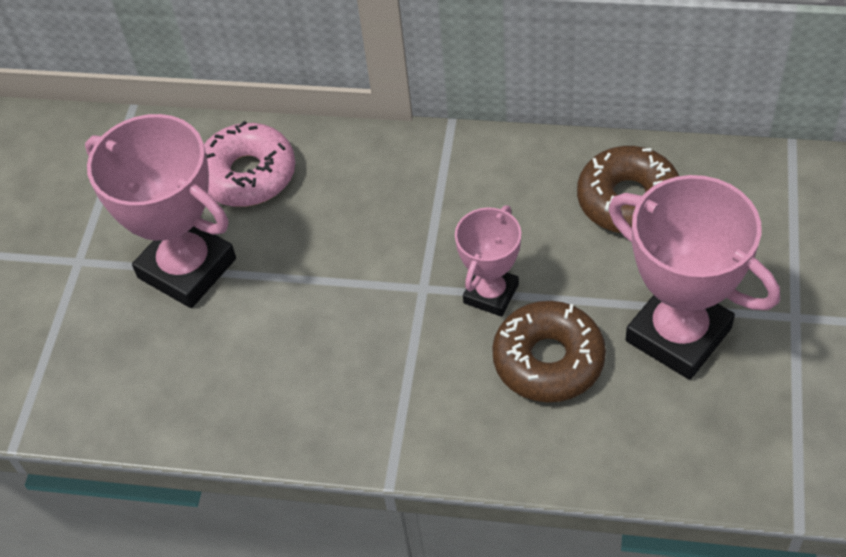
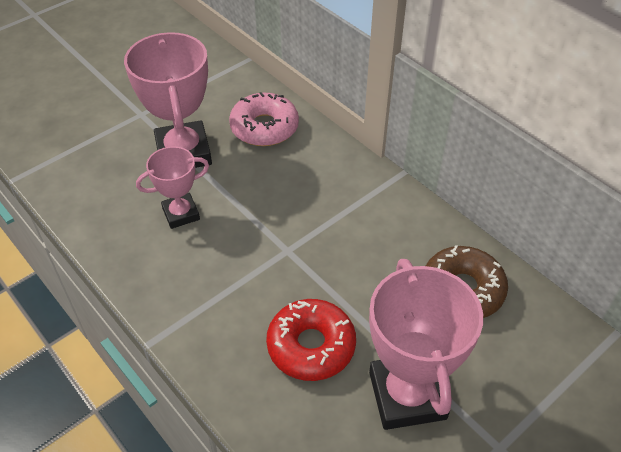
camera: 35 degrees right, 5 degrees down
(491, 294) = (320, 282): pink trophy -> pink trophy (181, 214)
(548, 360) = (311, 346): brown donut -> red donut

